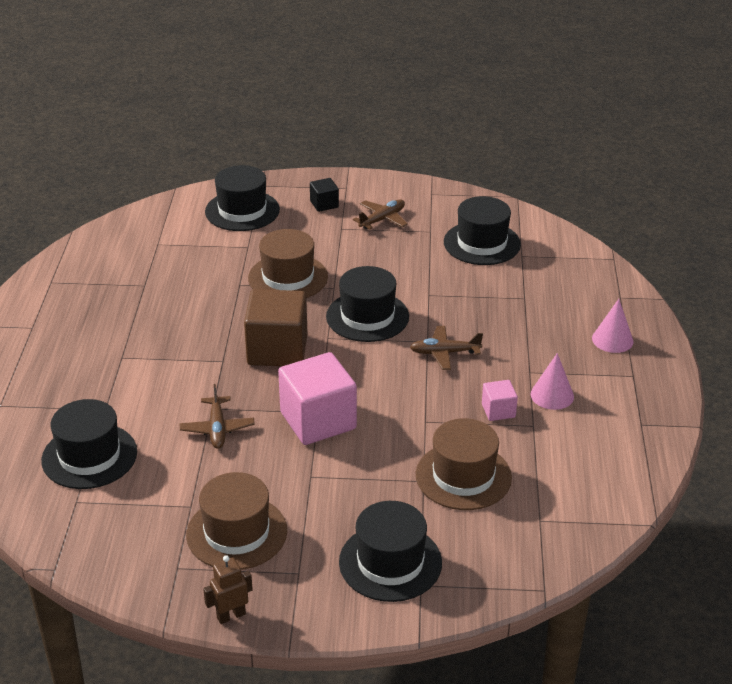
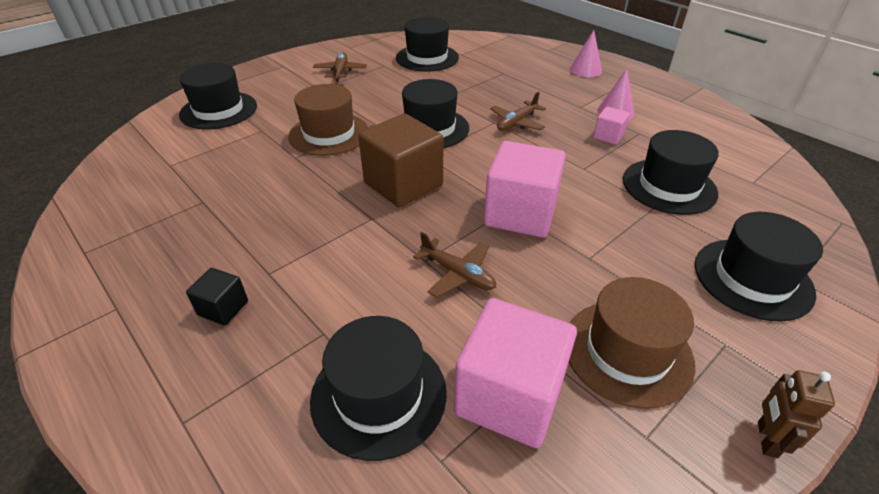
camera: 45 degrees left, 5 degrees up
(144, 503) = (509, 396): none -> pink cube
(324, 204) = (282, 80): black cube -> black cube (223, 308)
(463, 476) = (669, 186): brown hat -> black hat

